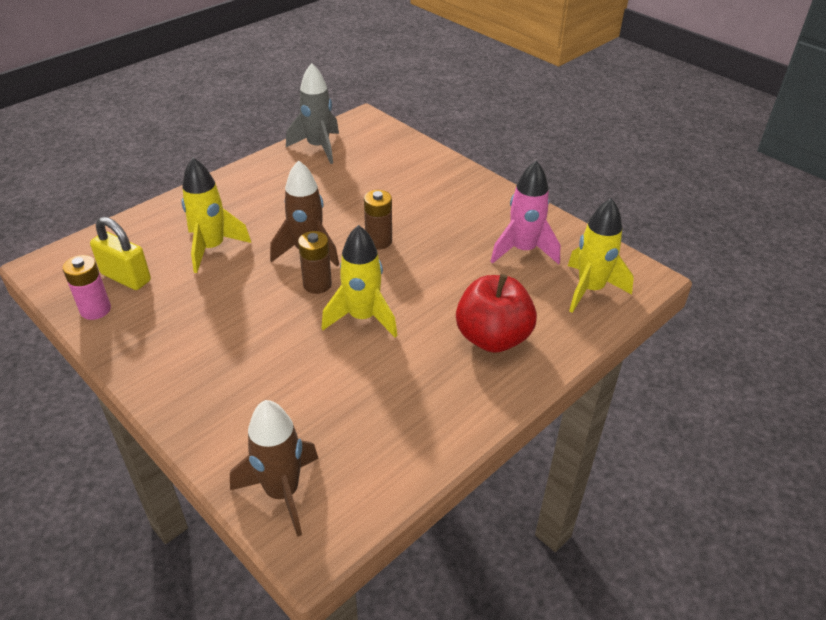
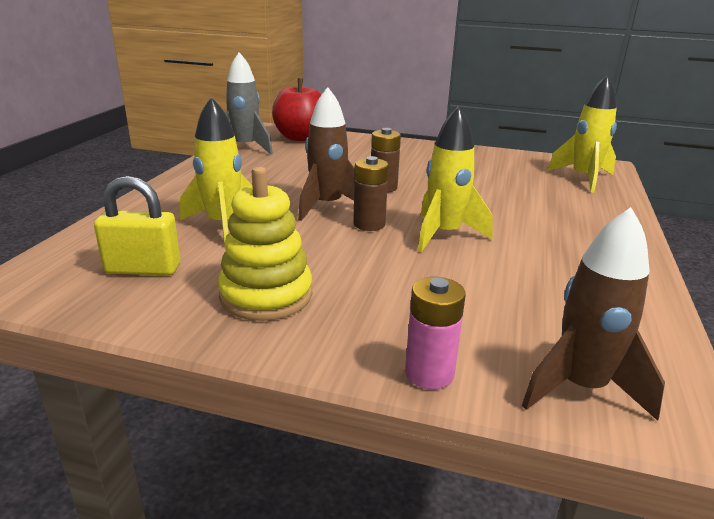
camera: 30 degrees left, 15 degrees down
(95, 310) = (133, 305): pink battery -> pink battery (429, 373)
(176, 332) = (266, 295): none -> yellow stacking toy
(492, 338) = (566, 219): red apple -> red apple (300, 137)
(523, 250) = (503, 170): pink rocket -> none

